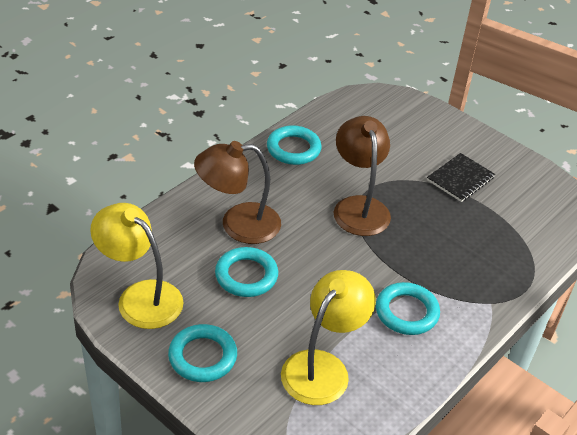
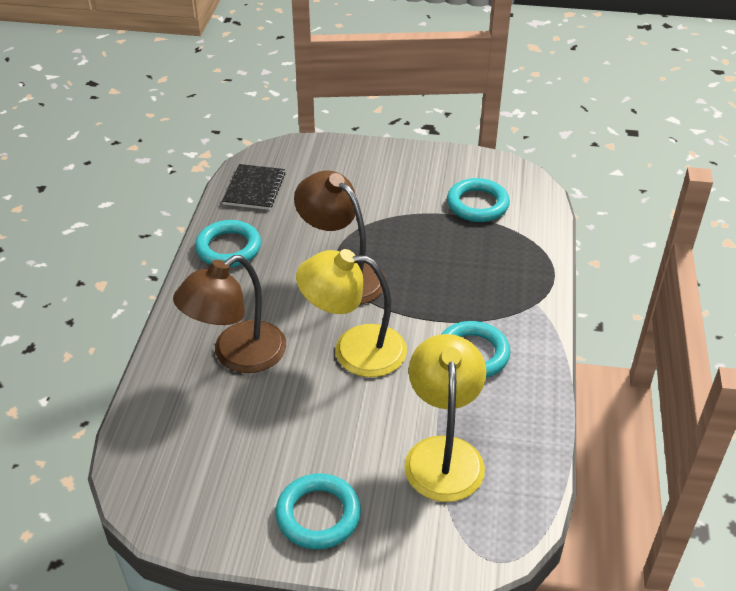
camera: 30 degrees left, 0 degrees up
(140, 297) = (197, 491): yellow lamp -> yellow lamp (354, 349)
(246, 275) = (291, 404): turquoise ring -> turquoise ring (477, 204)
(460, 179) = (412, 200): black notebook -> black notebook (254, 189)

